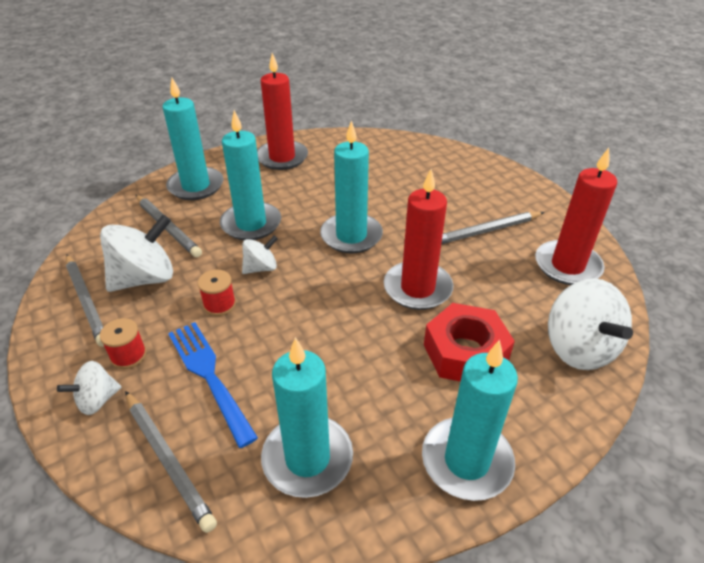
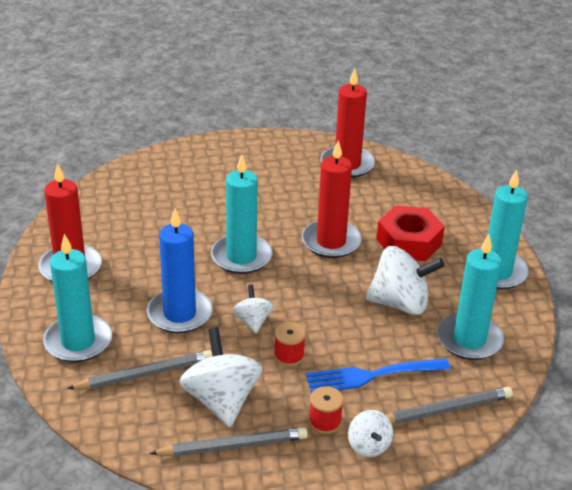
camera: 70 degrees left, 5 degrees down
(251, 224) = (179, 314): turquoise candle -> blue candle
(485, 231) = (282, 185): grey pencil -> none
(578, 348) = (428, 193): white spinning top -> white spinning top (400, 303)

